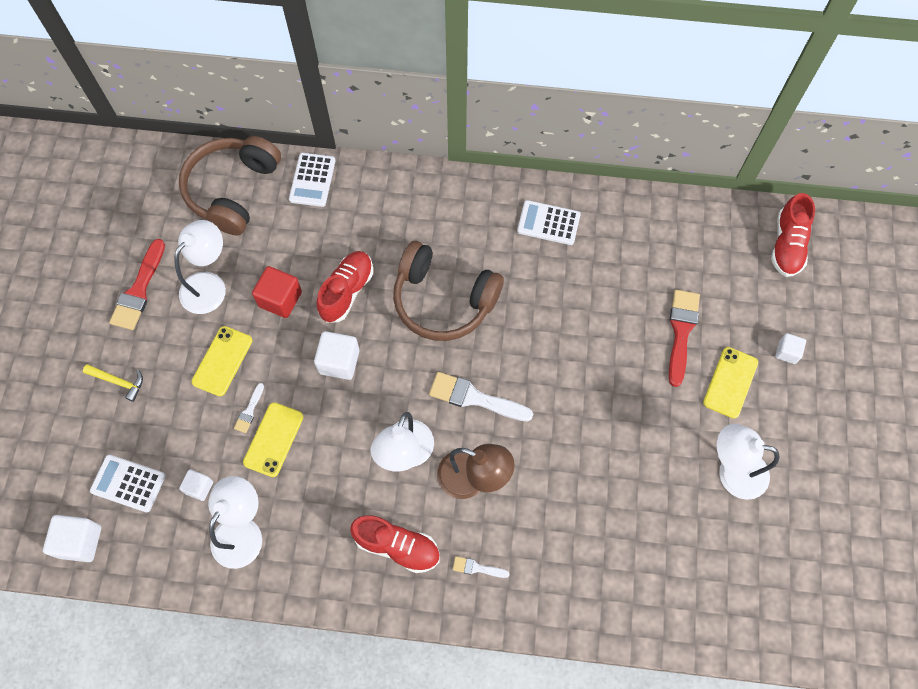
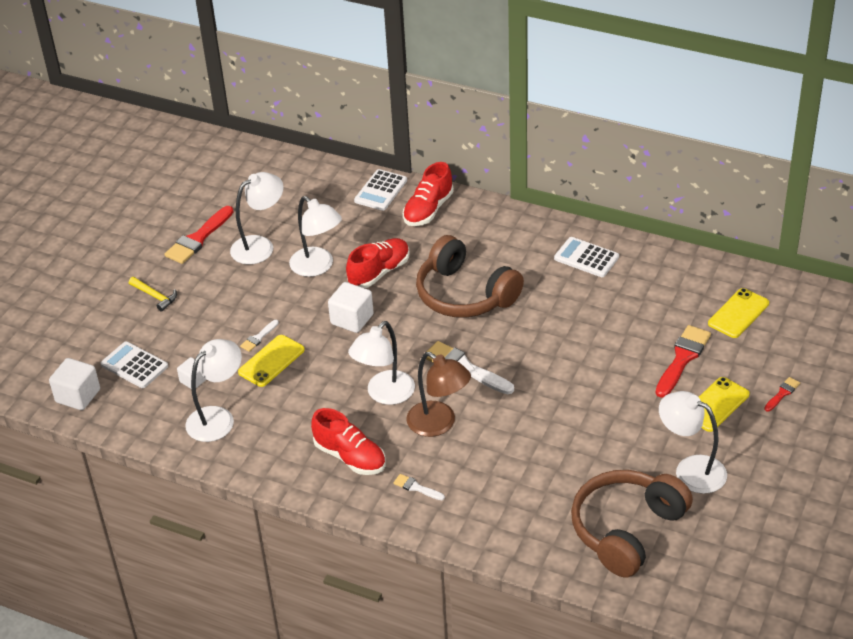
camera: 20 degrees right, 25 degrees down
(222, 361) = (249, 299): yellow phone -> yellow phone (738, 313)
(233, 190) = (307, 186): brown headphones -> brown headphones (627, 530)
(280, 299) = (318, 267): red cube -> white lamp
(787, 245) = (816, 315): red shoe -> red shoe (428, 210)
(787, 352) = (782, 393): white cube -> red brush

